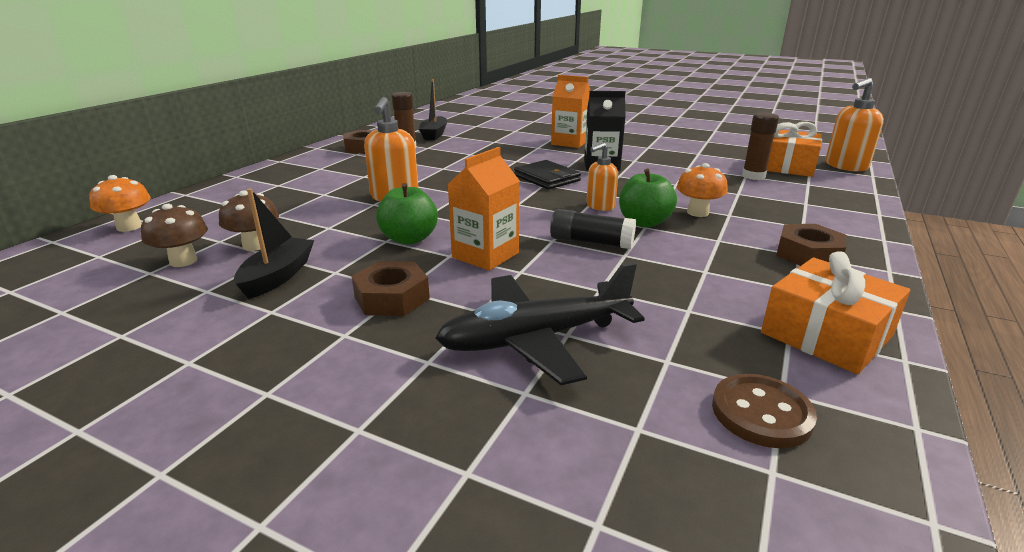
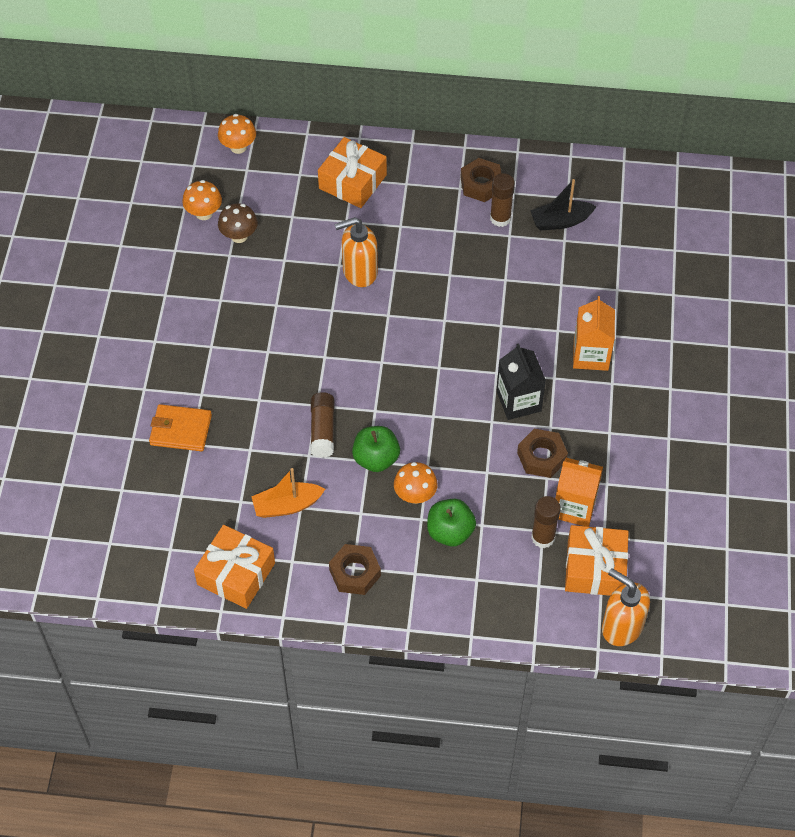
camera: 70 degrees right, 30 degrees up
(183, 261) = (204, 213): brown mushroom -> orange mushroom
(278, 276) = (203, 274): black boat -> none
(281, 185) = (352, 182): none -> orange gift
(392, 298) = (199, 344): brown nut -> brown nut (541, 457)
(409, 239) = (284, 317): green apple -> green apple (450, 532)
(485, 255) = (275, 372): orange carton -> orange carton (574, 507)
(535, 339) = (181, 430): black plane -> orange wallet
(547, 178) = (456, 365): black wallet -> none
(591, 242) = (322, 430): black glue stick -> brown glue stick
(600, 206) = (400, 422): orange soap dispenser -> none
(701, 279) = (287, 505): none -> orange boat
(761, 413) = (149, 539): brown button -> none

